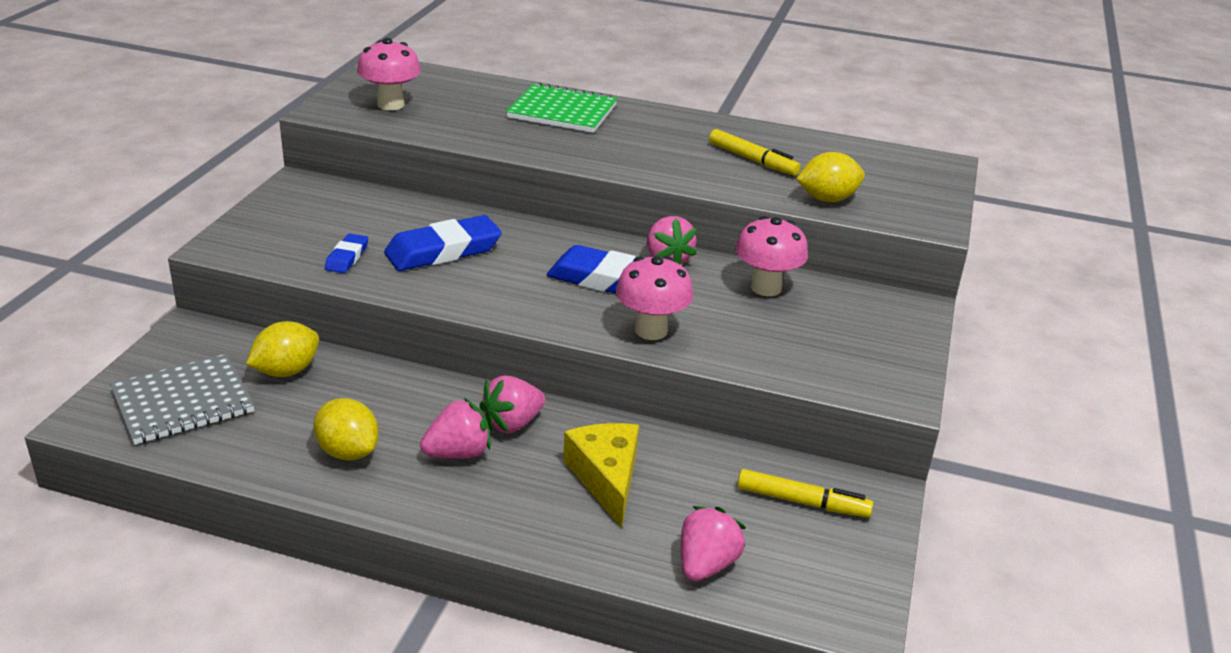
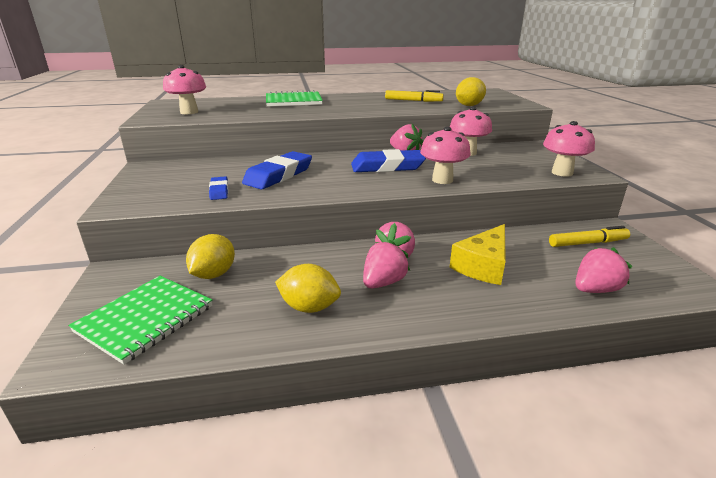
camera: 25 degrees left, 5 degrees down
(183, 402) = (145, 319): grey notebook -> green notebook
(606, 478) = (483, 266): yellow cheese -> yellow cheese turned 105 degrees counterclockwise
(706, 565) = (595, 290): pink strawberry -> pink strawberry turned 60 degrees clockwise
(856, 376) = (562, 173): none -> pink mushroom

